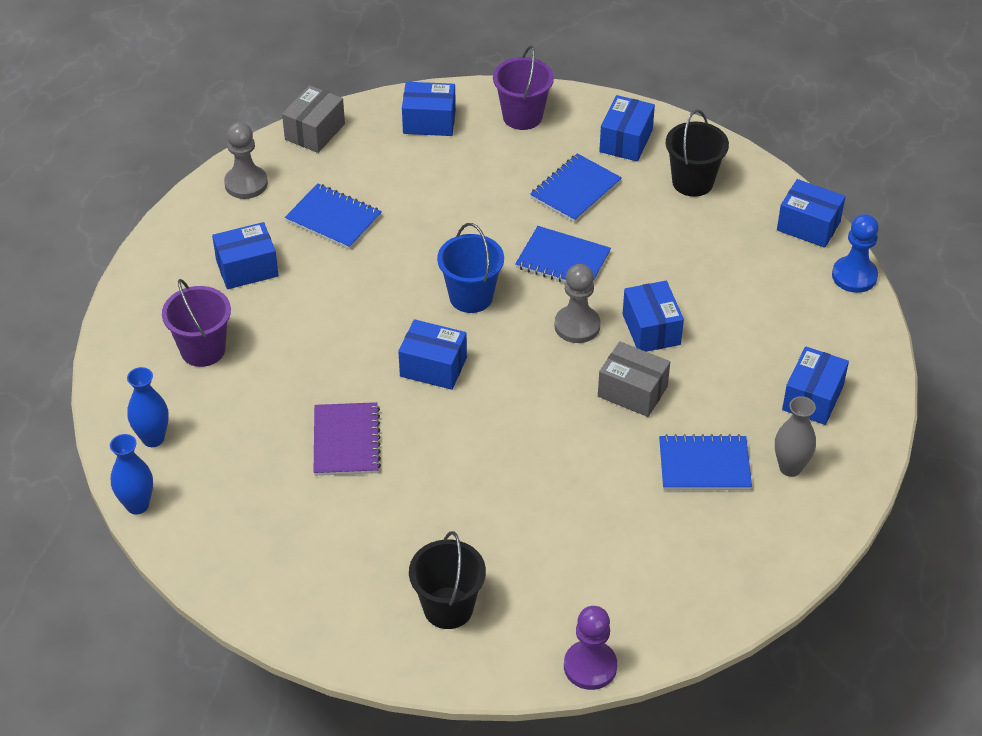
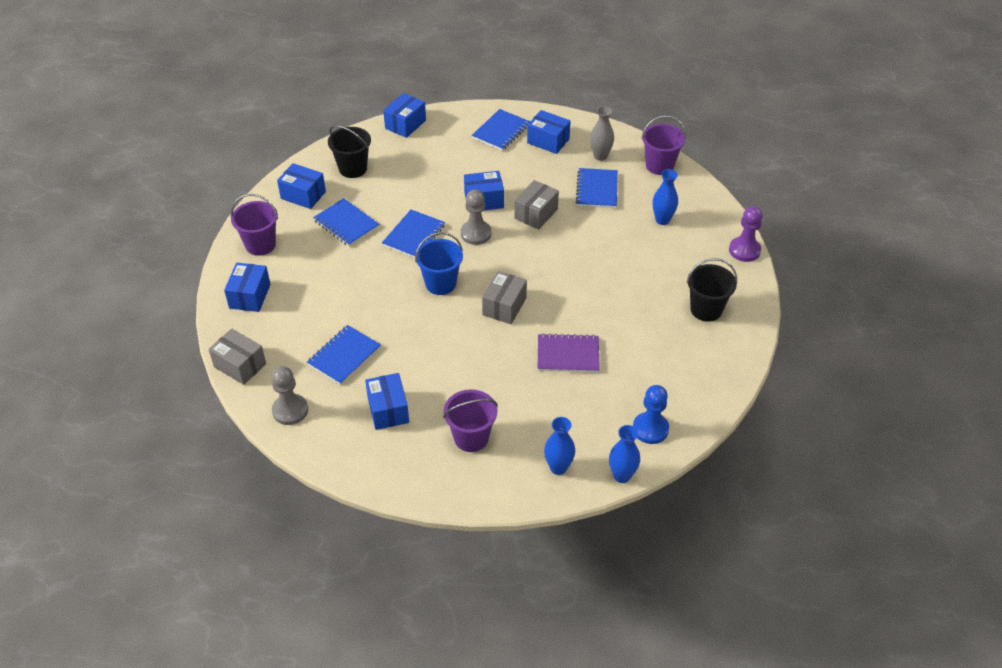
camera: 85 degrees left, 0 degrees up
(433, 367) = (504, 306): blue box -> grey box
(646, 553) = (662, 220): none -> blue vase
(784, 550) = (659, 165): none -> purple bucket
(821, 338) = (501, 131): none -> blue notebook
(854, 276) = (452, 112): blue pawn -> blue pawn (650, 429)

